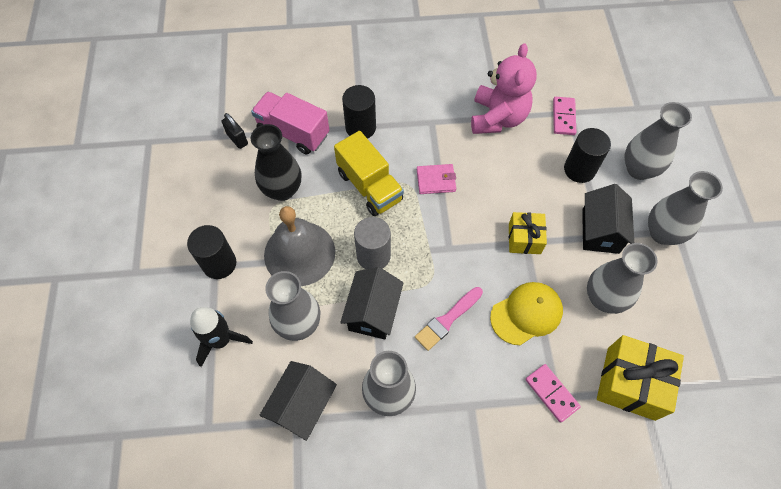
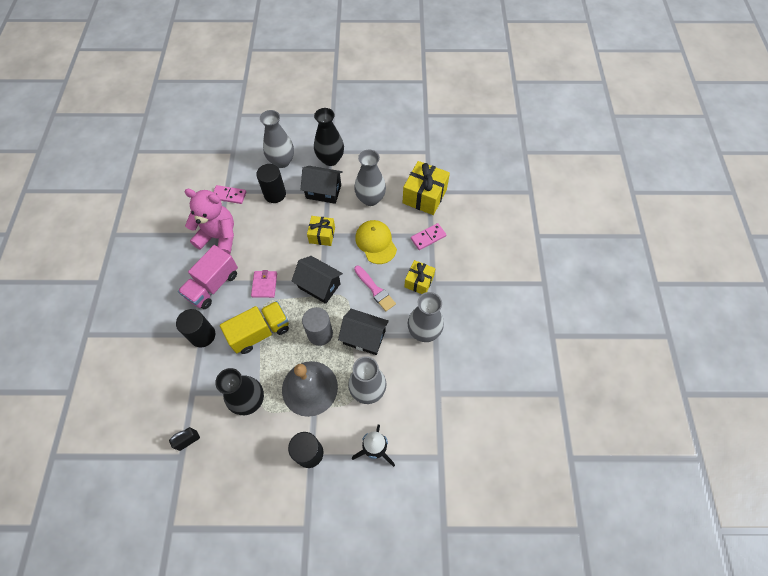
camera: 85 degrees left, 0 degrees up
(293, 132) = (193, 391): pink truck -> pink truck (213, 285)
(302, 405) = (428, 389): black house -> black house (319, 286)
(469, 383) = (419, 281): none -> yellow gift
(662, 233) = (330, 159): grey vase -> black vase

